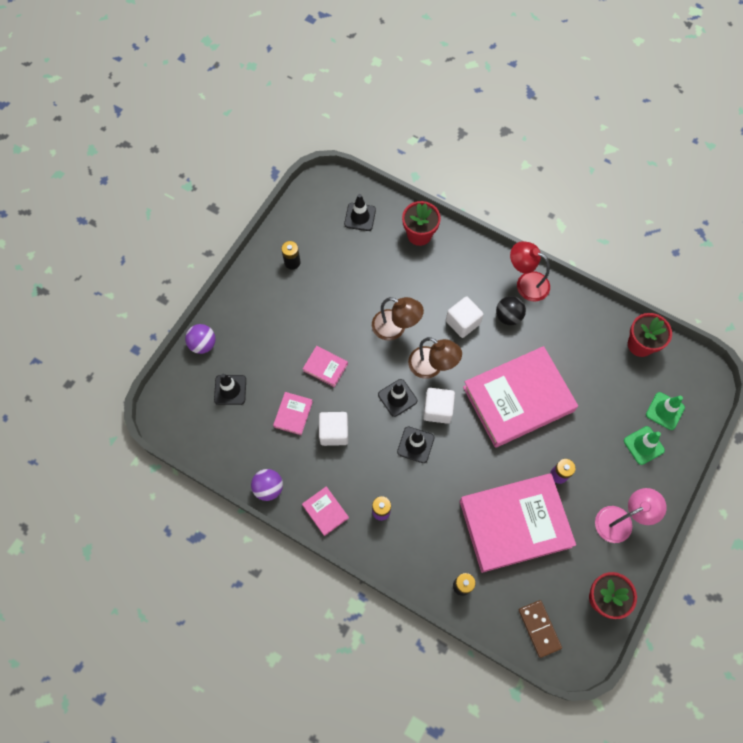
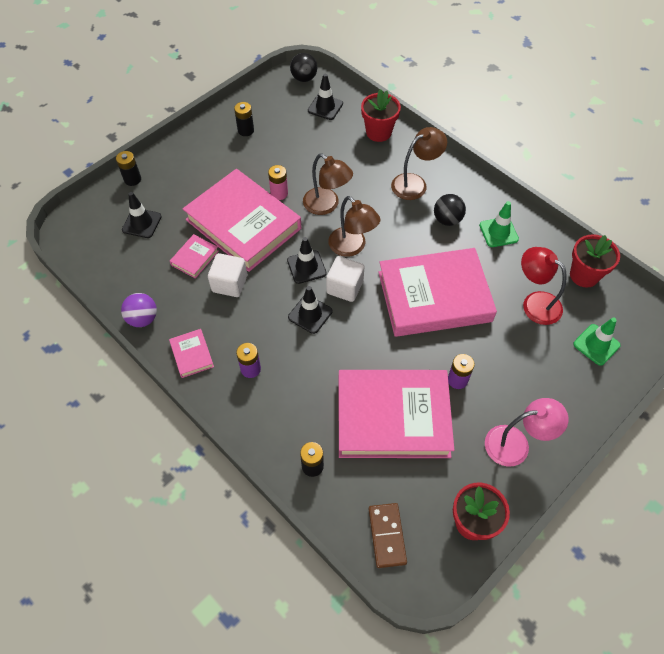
camera: 15 degrees right, 10 degrees down
(203, 344) = (132, 179): purple ball -> black battery
(325, 367) = (243, 224): pink book -> pink book, size x2.45
(328, 187) = (304, 78): none -> black ball
(347, 325) = (279, 193): none -> pink battery
(462, 322) = (397, 215): white cube -> none
(469, 284) = (415, 183): none -> brown lamp
(526, 283) = (475, 194): red lamp -> red lamp (535, 303)
(643, 445) = (563, 373): green traffic cone -> green traffic cone (498, 232)

